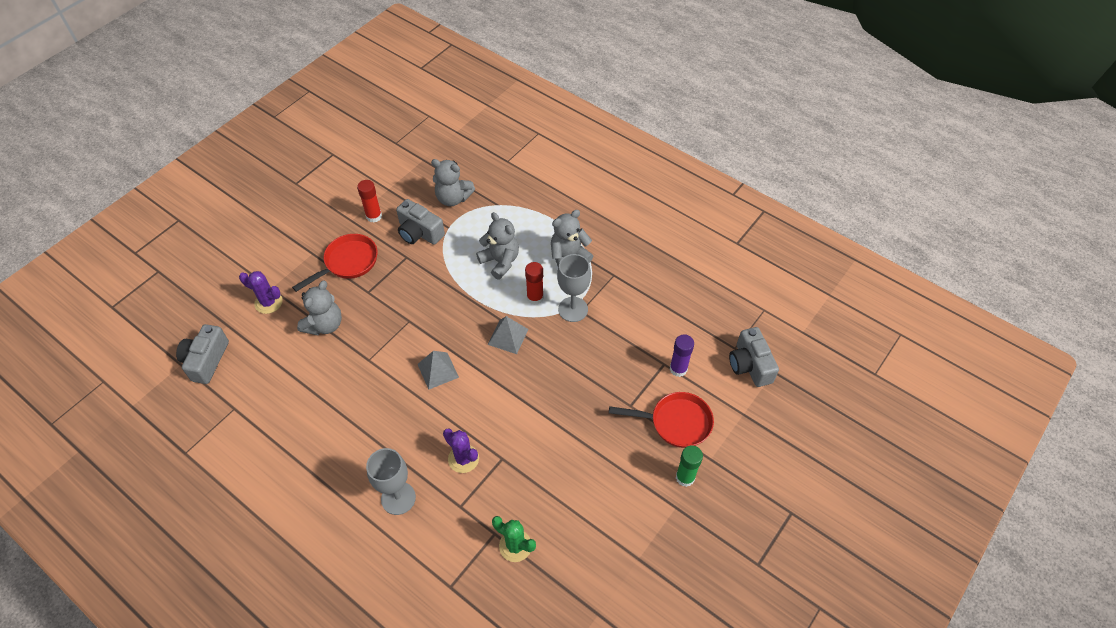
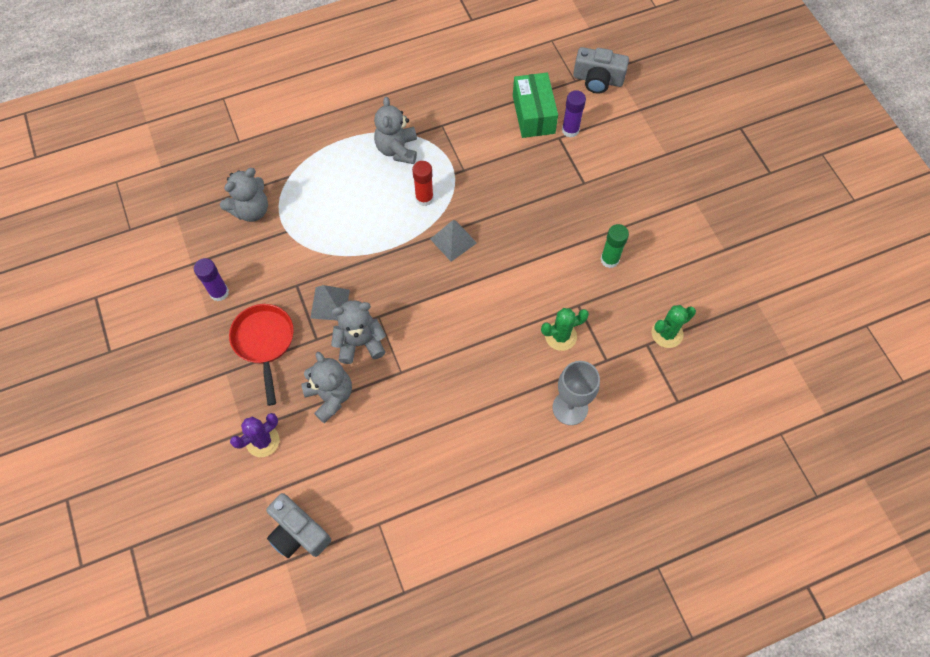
camera: 60 degrees left, 10 degrees up
(374, 216) = (219, 292): red glue stick -> purple glue stick
(419, 232) = (273, 260): grey camera -> none
(438, 370) = (453, 316): grey pyramid -> grey pyramid (330, 303)
(463, 459) = (560, 336): purple cactus -> green cactus
(500, 261) = (362, 206): grey teddy bear -> grey teddy bear (360, 343)
(573, 309) = (458, 175): grey goblet -> none
(673, 333) = (533, 114): none -> green box
(676, 422) = (620, 159): red pan -> none
(685, 477) = (672, 180): green glue stick -> green glue stick (609, 259)

